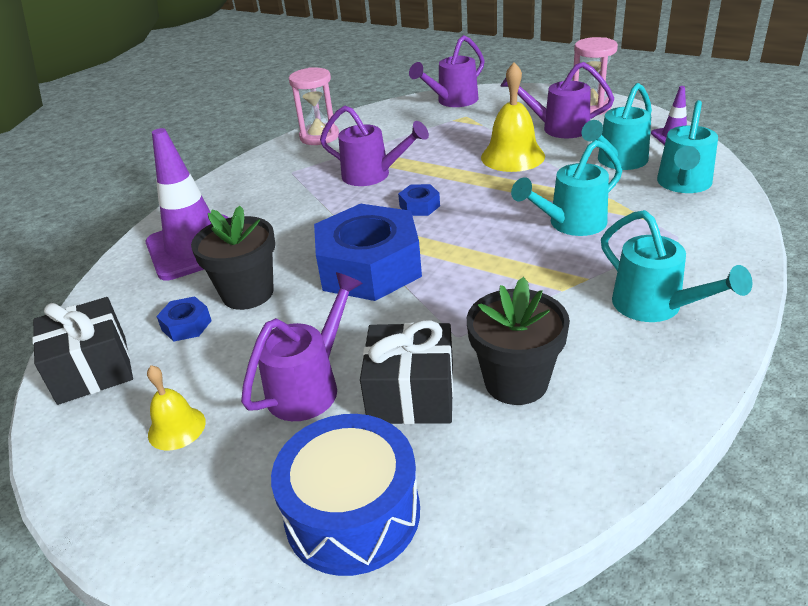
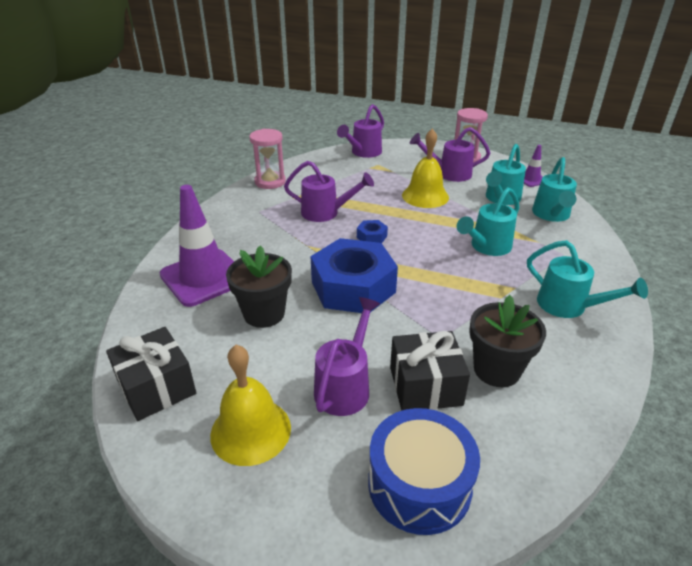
camera: 15 degrees left, 0 degrees up
(176, 428) = (250, 431): yellow bell -> yellow bell, size x1.74
(186, 325) = (223, 344): blue nut -> none

